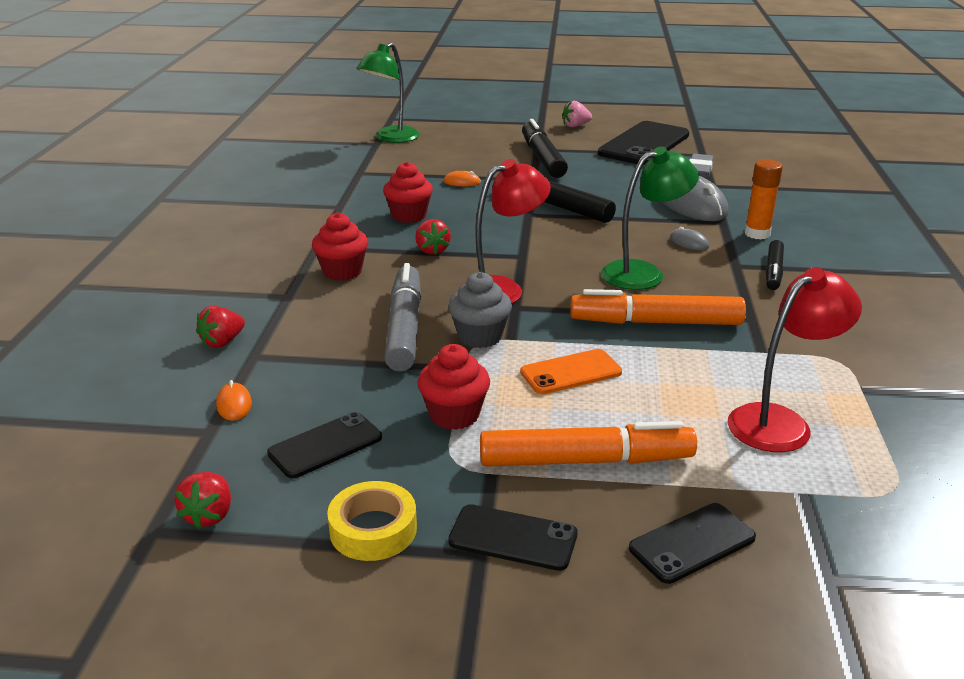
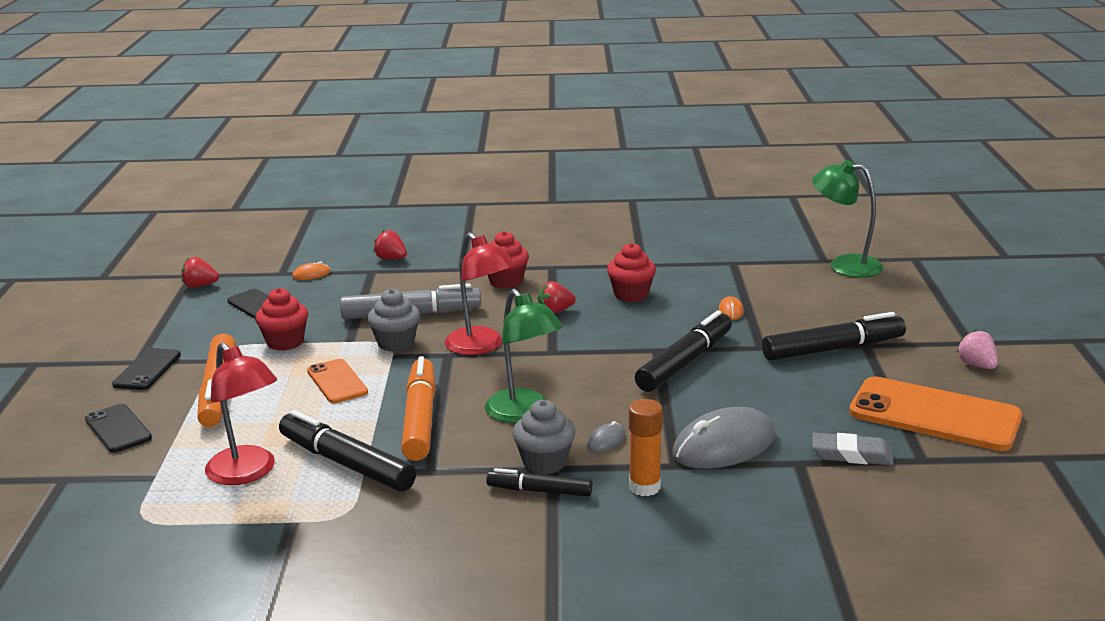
camera: 85 degrees right, 5 degrees down
(373, 529) = (171, 329): yellow tape -> none
(644, 144) = (934, 415): black phone -> orange phone
(728, 268) = (545, 462): none -> grey cupcake
(749, 361) = (346, 464): none -> black marker

